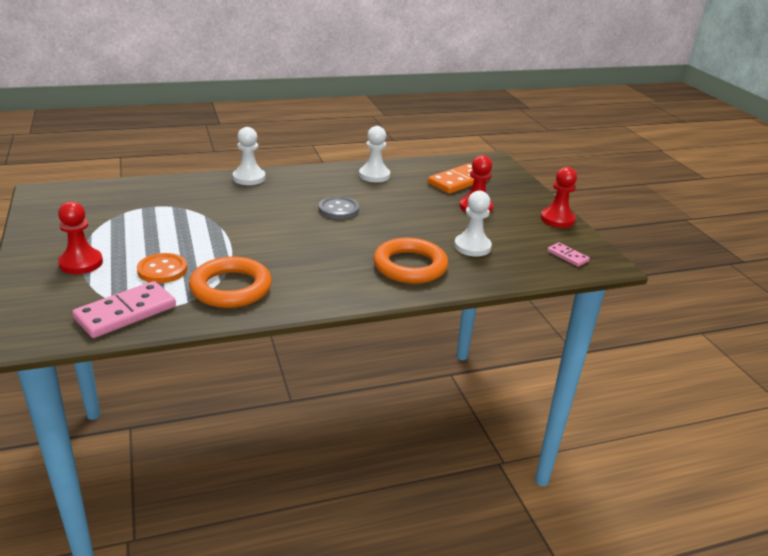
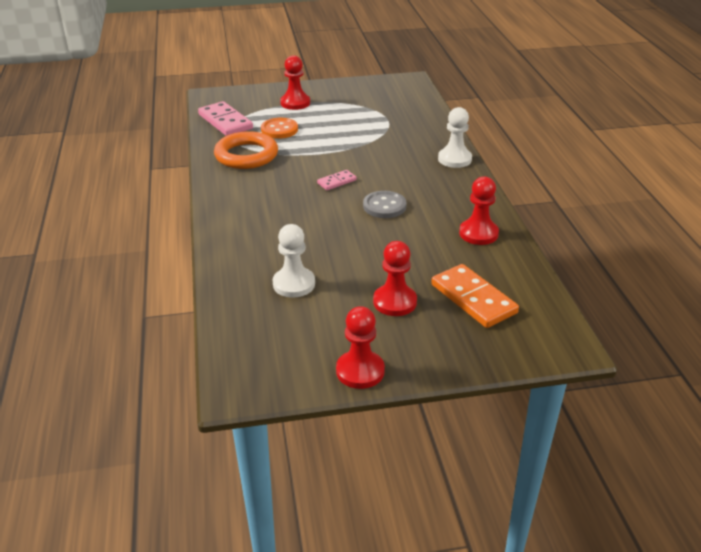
camera: 100 degrees right, 5 degrees up
(374, 175) = (478, 233): white pawn -> red pawn
(410, 266) = (261, 239): orange ring -> none
(567, 256) = (259, 356): pink domino -> pink domino (337, 182)

